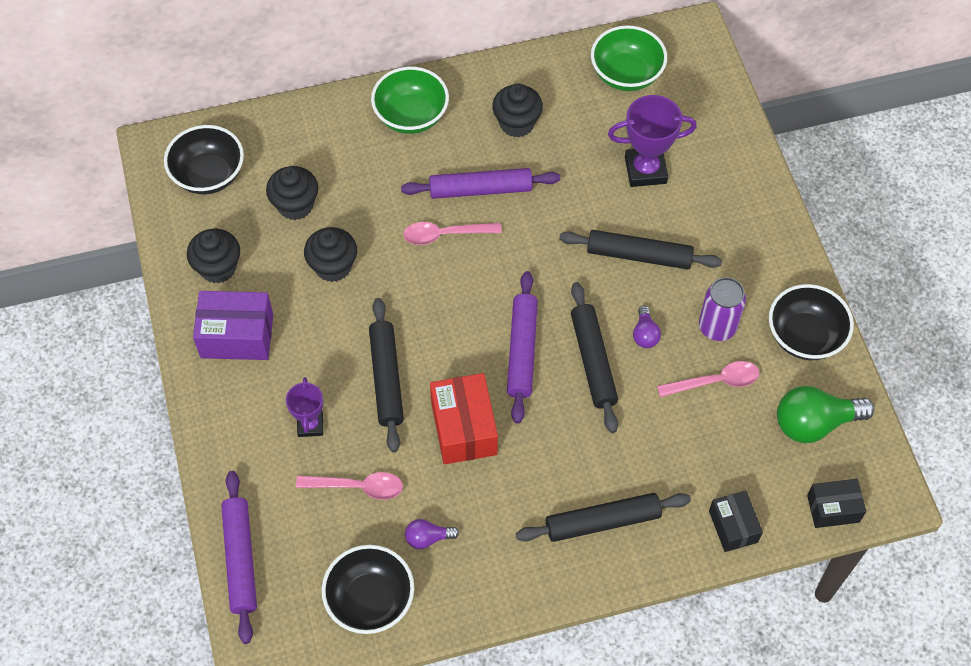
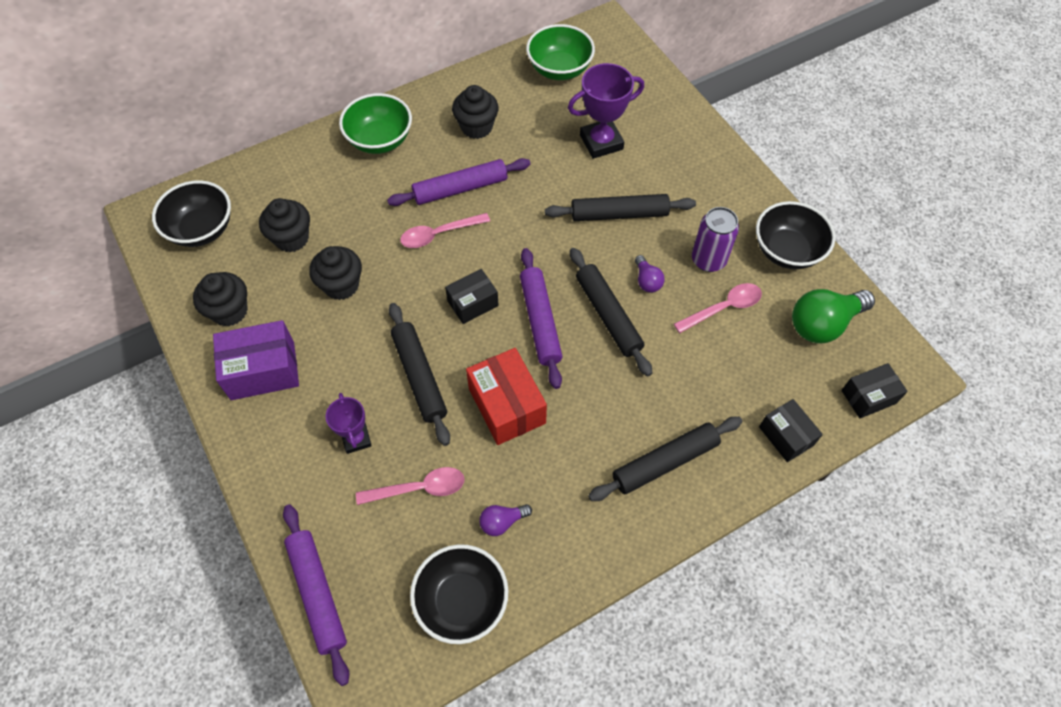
camera: 15 degrees left, 0 degrees up
(459, 316) = (473, 303): none -> black box

